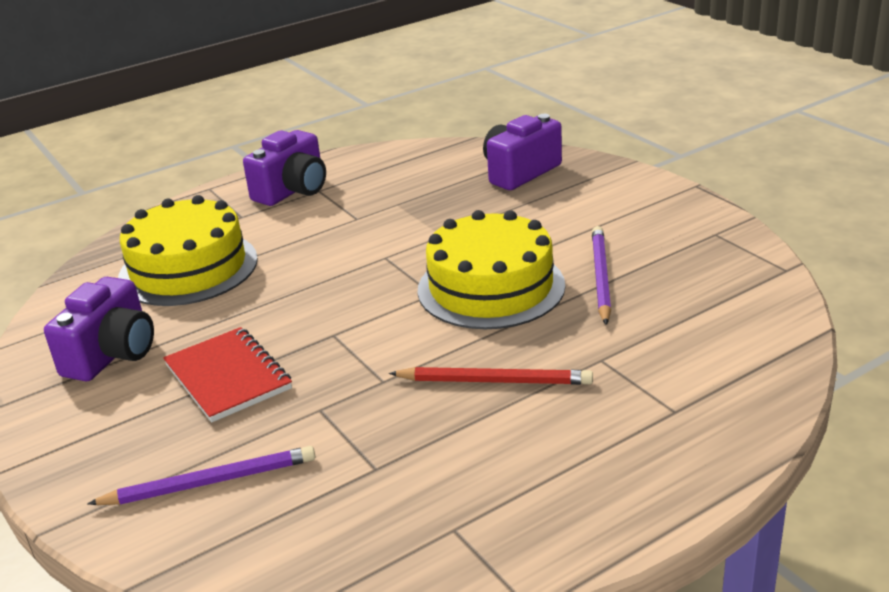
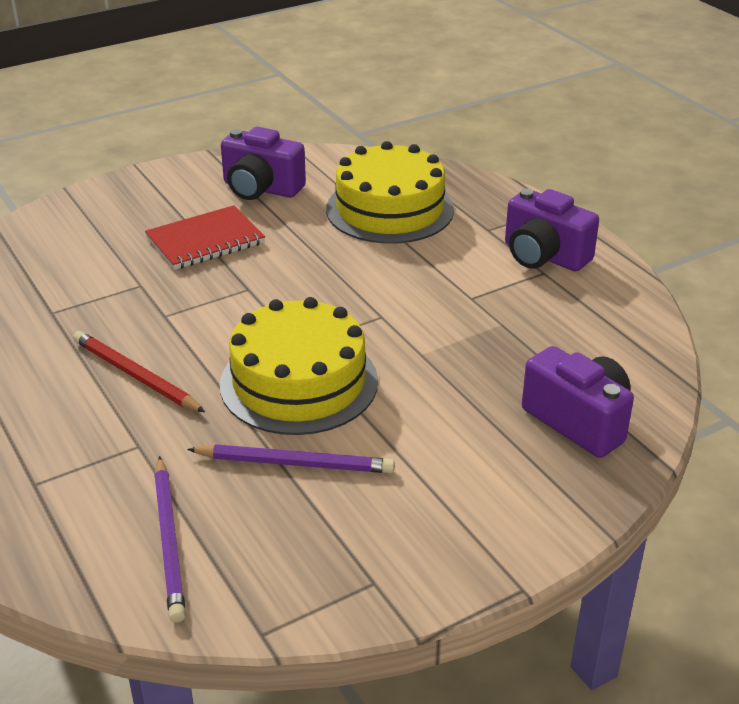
camera: 90 degrees right, 5 degrees up
(209, 482) = (78, 242): purple pencil -> purple pencil (169, 540)
(494, 381) = (135, 376): red pencil -> red pencil turned 120 degrees clockwise

